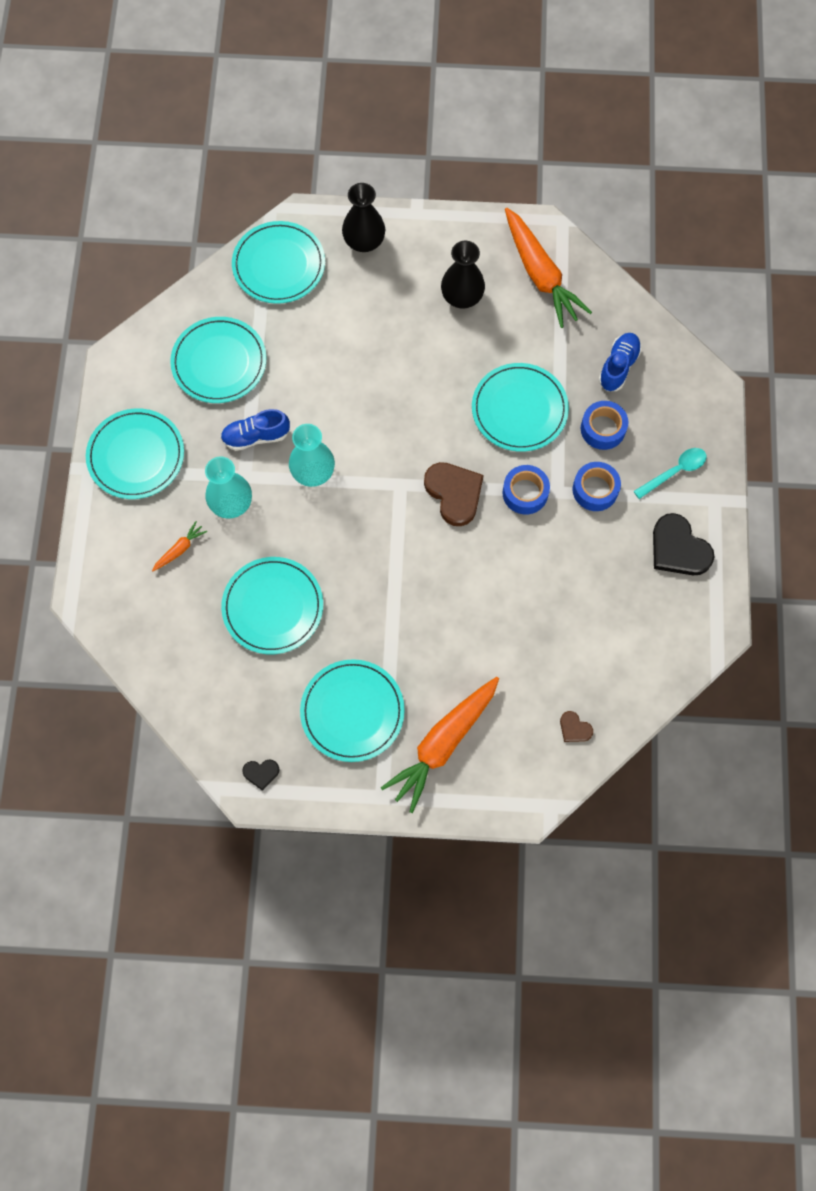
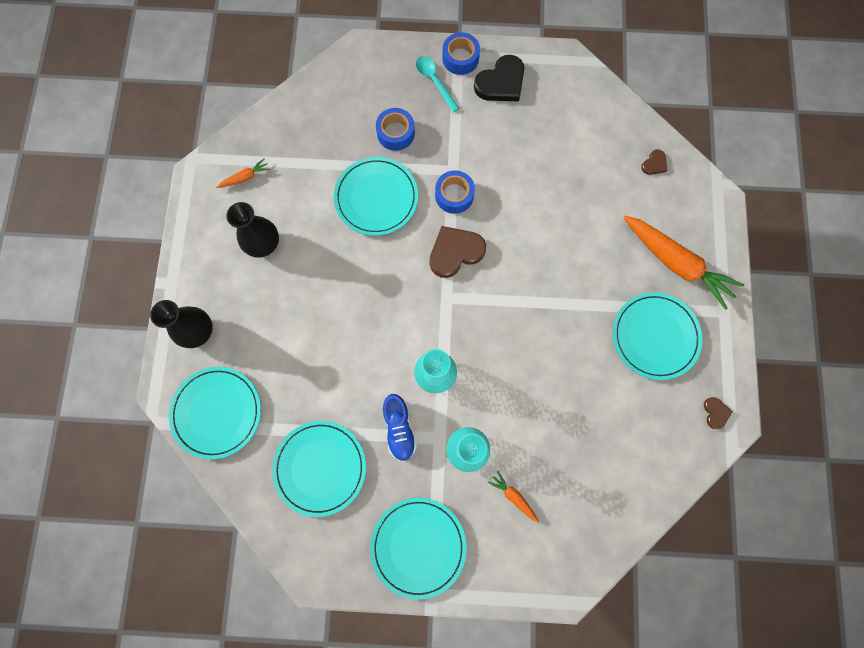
camera: 90 degrees left, 5 degrees up
(261, 773) = (715, 413): black heart -> brown heart
(273, 607) = (565, 407): turquoise plate -> none
(540, 274) = (245, 177): orange carrot -> orange carrot, size x0.43
(595, 490) = (451, 141): blue tape -> blue tape (460, 58)
(618, 367) = (338, 119): blue shoe -> none

